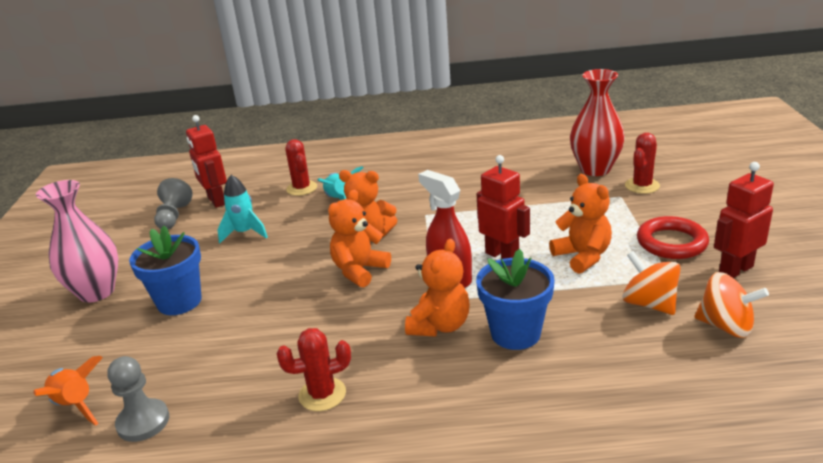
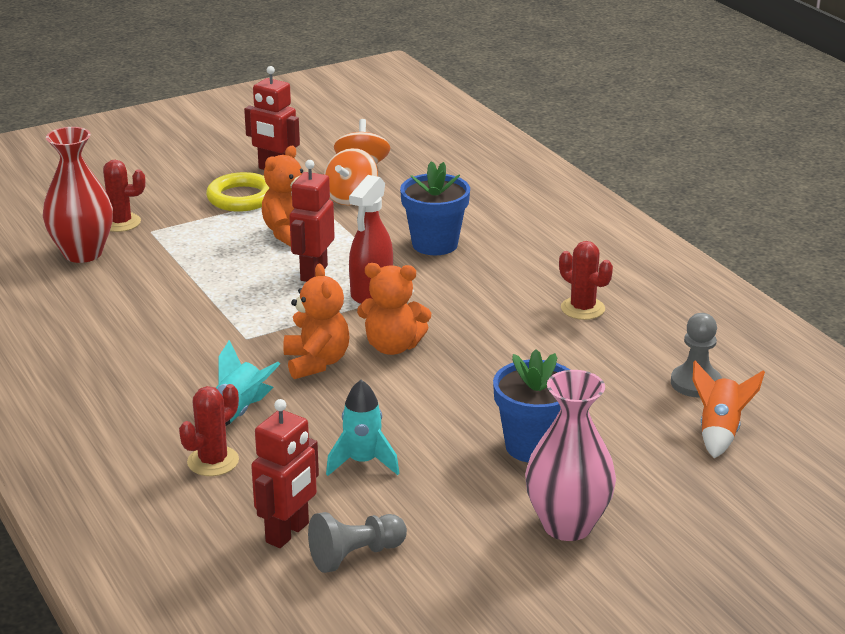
camera: 120 degrees left, 0 degrees up
(440, 325) = (451, 279): orange teddy bear -> none
(671, 243) = (241, 198): red ring -> yellow ring

